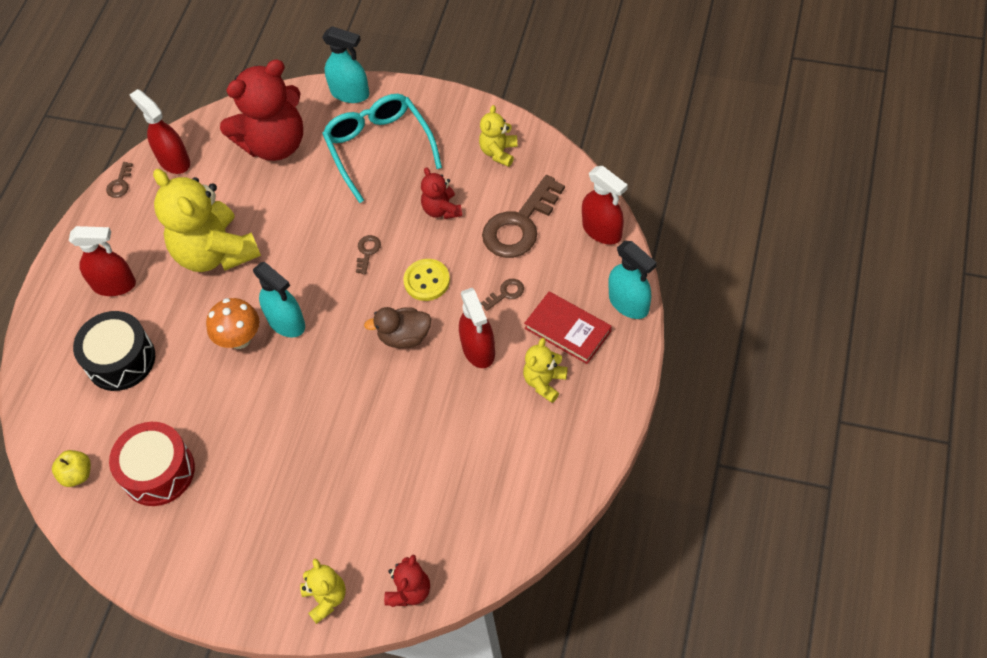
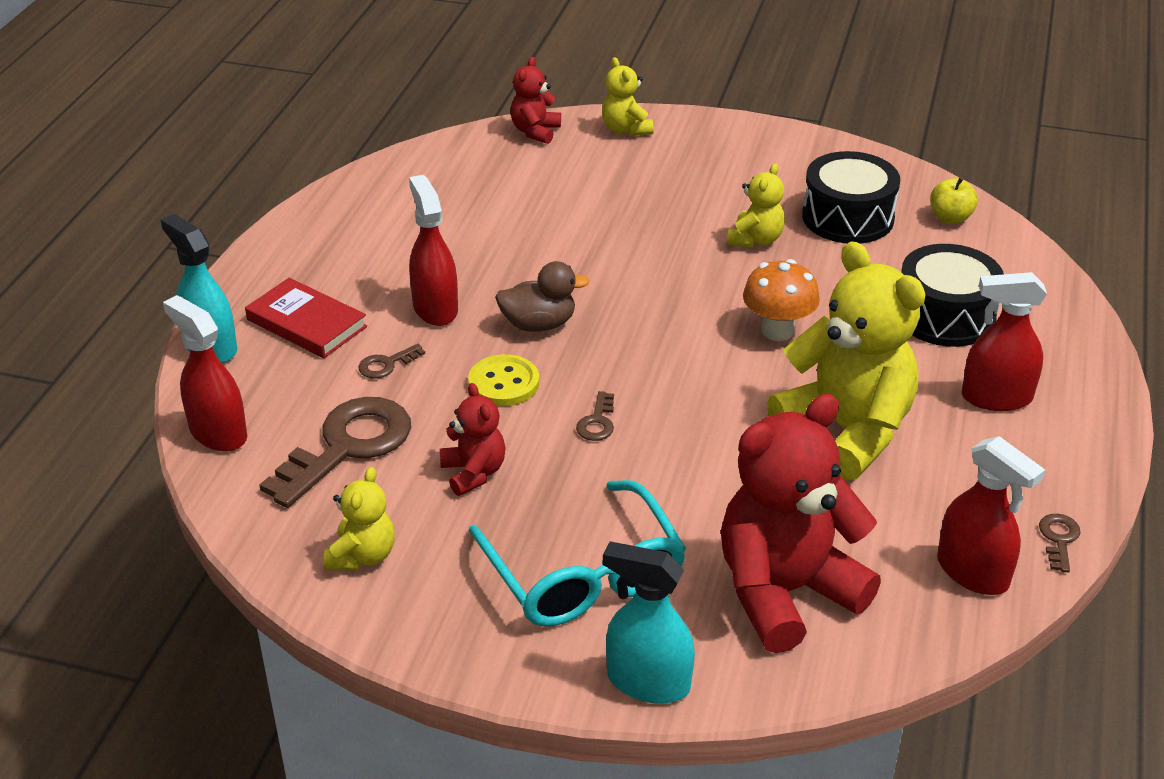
camera: 175 degrees right, 20 degrees down
(158, 471) = (847, 217): red drum -> black drum
(286, 322) = (712, 345): turquoise spray bottle -> none
(544, 382) = (352, 275): yellow teddy bear -> yellow teddy bear (755, 240)

